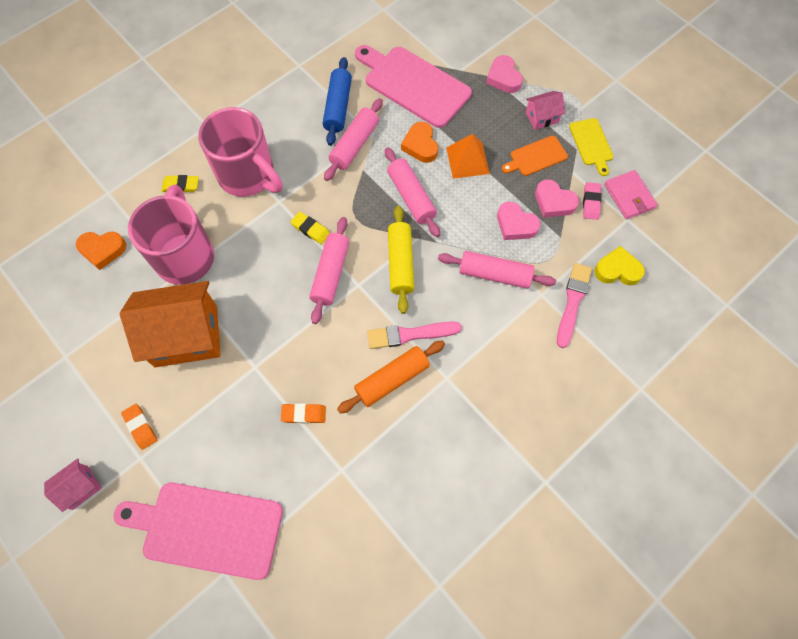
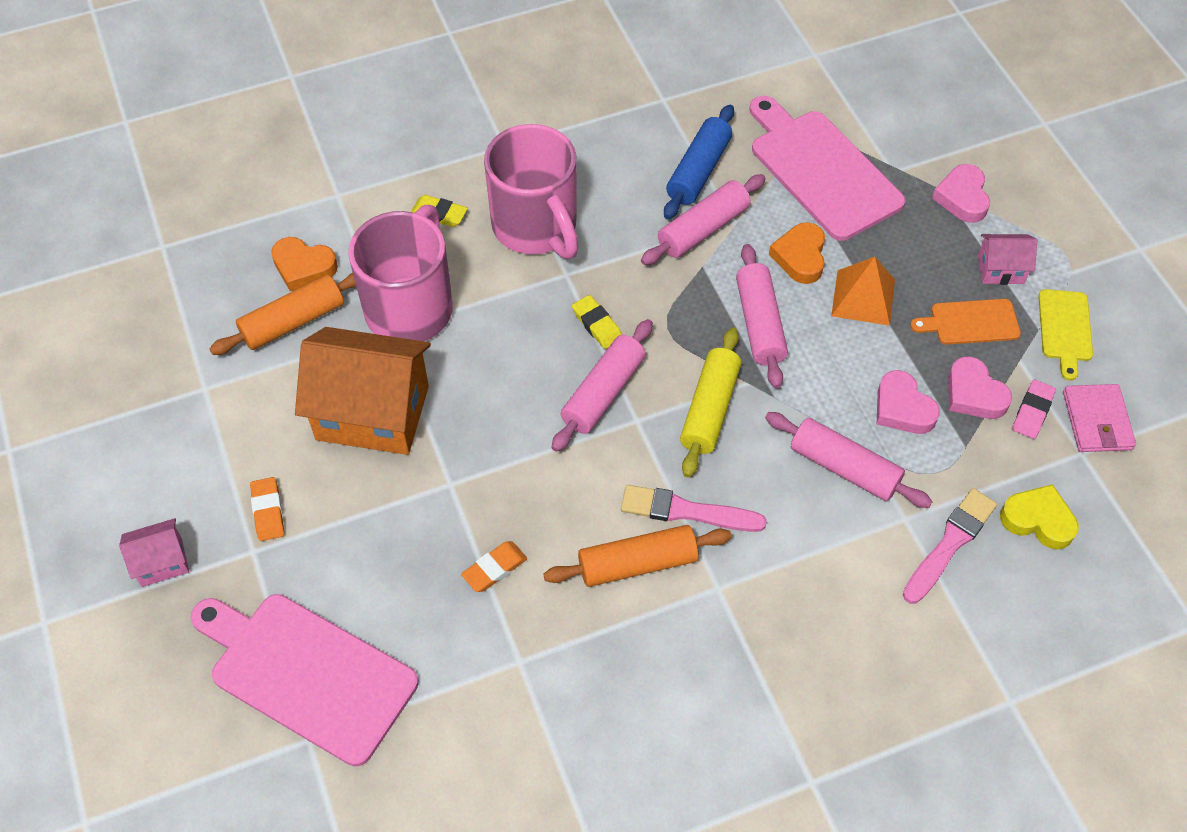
camera: 20 degrees right, 10 degrees down
(109, 290) = (293, 322): none -> orange rolling pin
(304, 414) = (494, 569): orange eraser -> orange eraser turned 60 degrees counterclockwise

